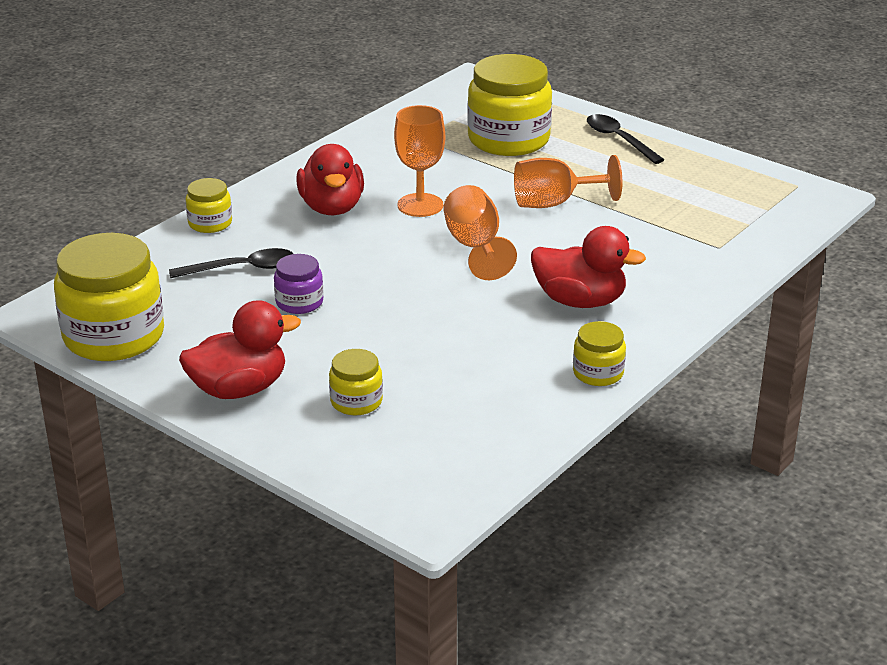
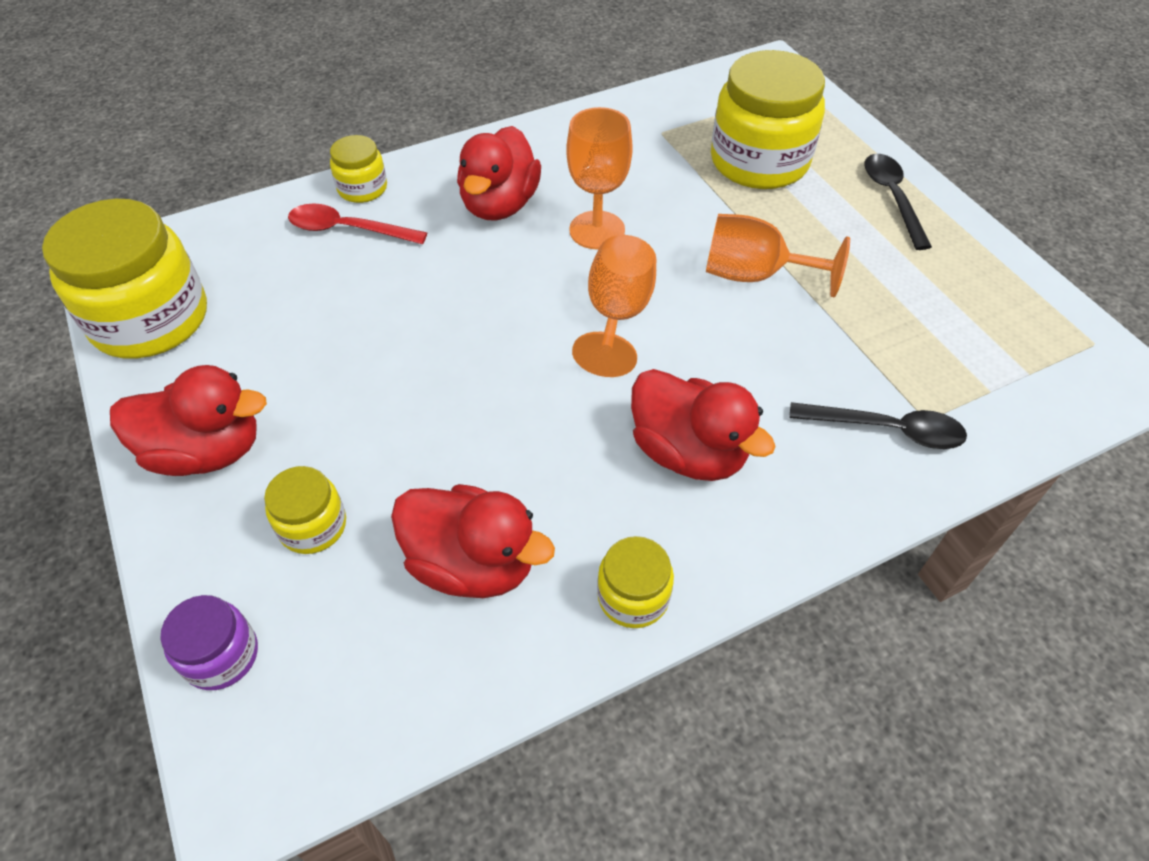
camera: 25 degrees right, 20 degrees up
(223, 249) = (348, 229): none -> red spoon
(241, 269) = (345, 264): black spoon -> black spoon (887, 430)
(299, 302) = (367, 336): purple jar -> purple jar (221, 655)
(482, 388) = (472, 563): none -> red duck

